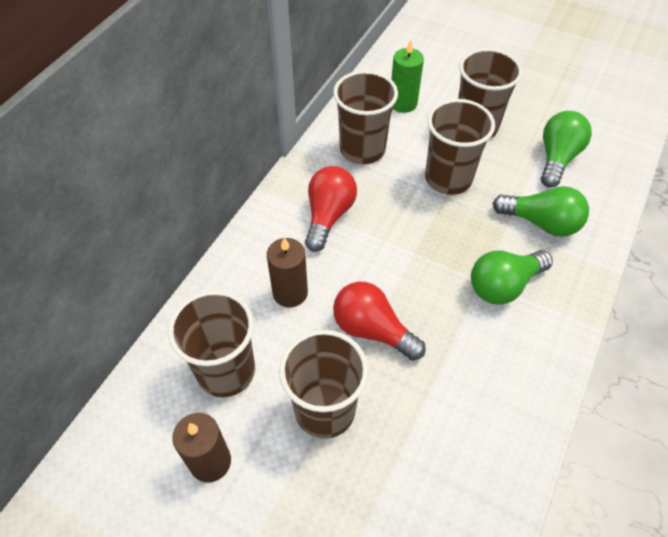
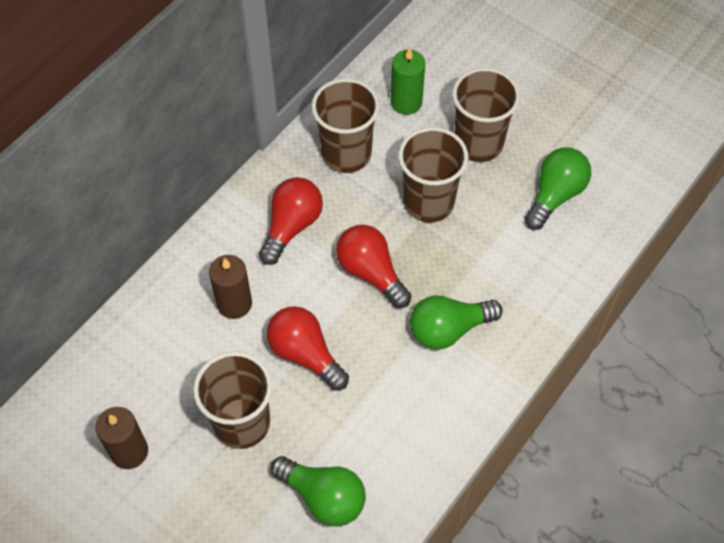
camera: 10 degrees right, 5 degrees up
(226, 371) = (158, 371): brown cup -> none
(414, 245) = (371, 272): none -> red light bulb
(541, 223) = (510, 268): green light bulb -> green light bulb (323, 497)

